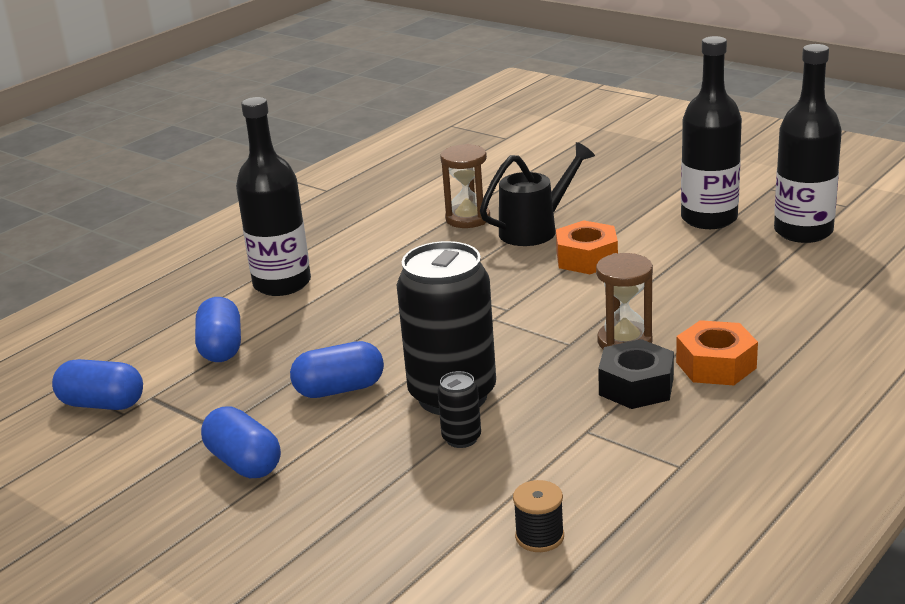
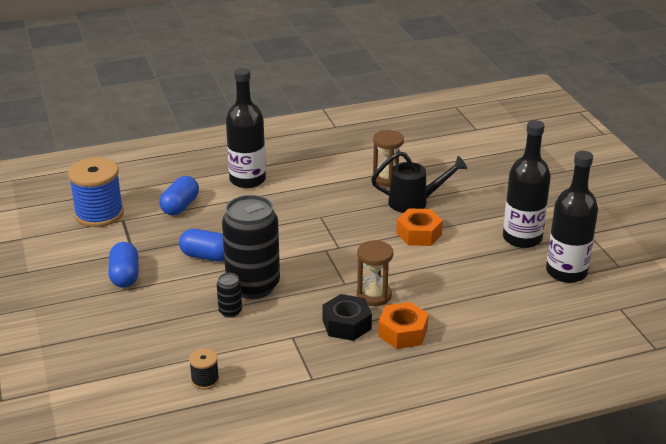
camera: 30 degrees right, 5 degrees up
(102, 404) = (99, 214): blue capsule -> blue spool

